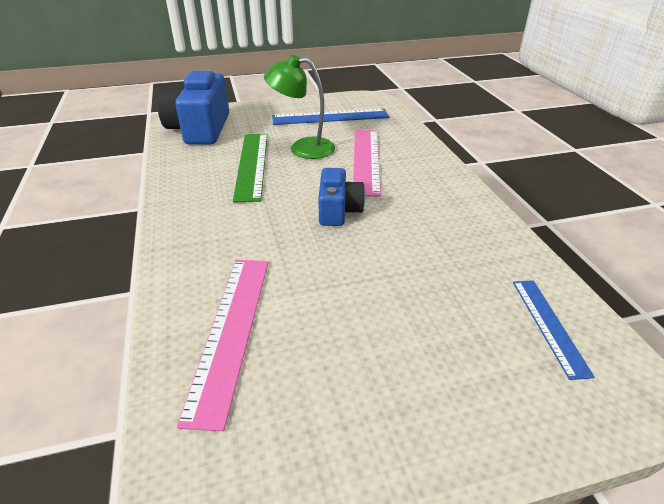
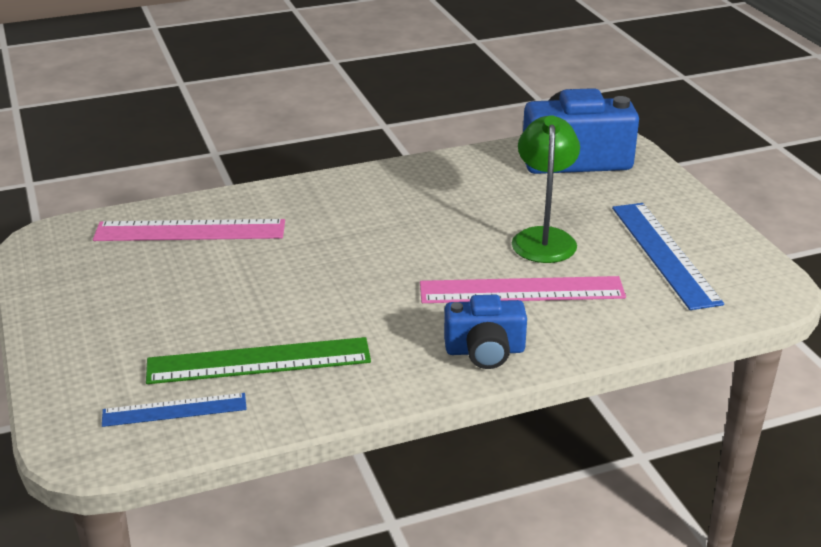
camera: 85 degrees right, 5 degrees down
(252, 165) = (483, 206): green ruler -> green ruler (259, 361)
(338, 210) = (383, 274): blue camera -> blue camera (485, 351)

